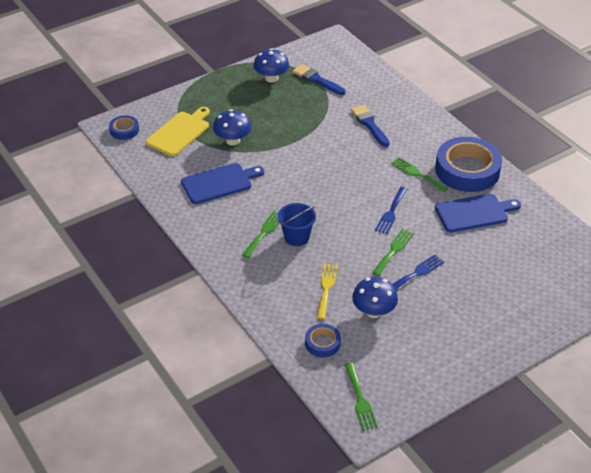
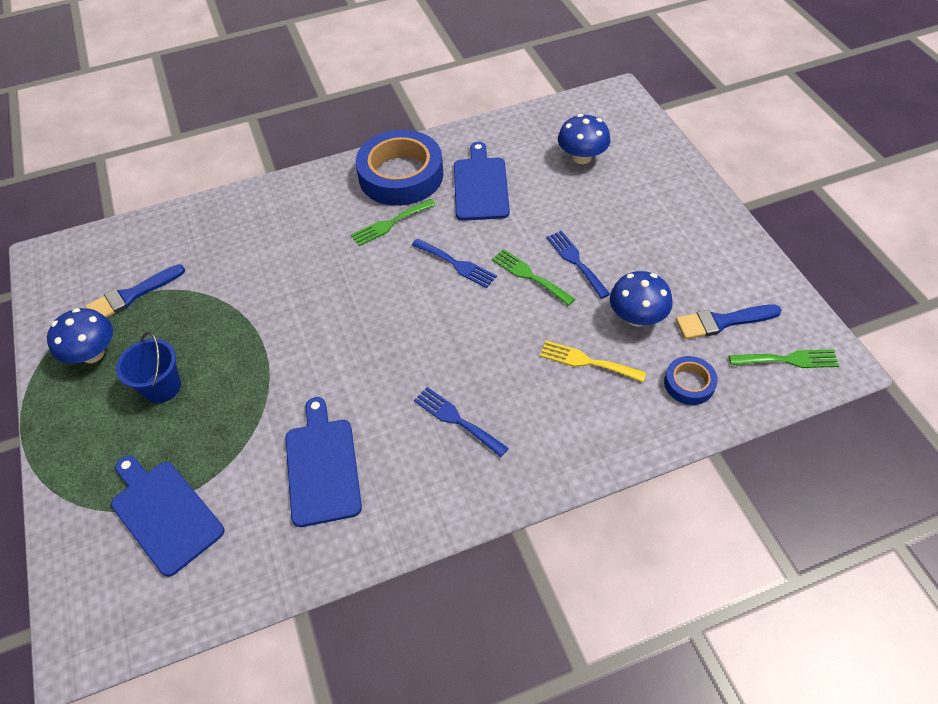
camera: 75 degrees left, 10 degrees up
(124, 130) = (110, 613): blue tape -> none
(180, 132) = (164, 513): yellow cutting board -> blue cutting board
(233, 140) = (224, 432): blue mushroom -> blue mushroom (582, 157)
(264, 232) = (456, 420): green fork -> blue fork
(296, 237) = (477, 379): blue bucket -> blue bucket (162, 387)
(369, 124) = (267, 253): blue brush -> blue brush (722, 322)

